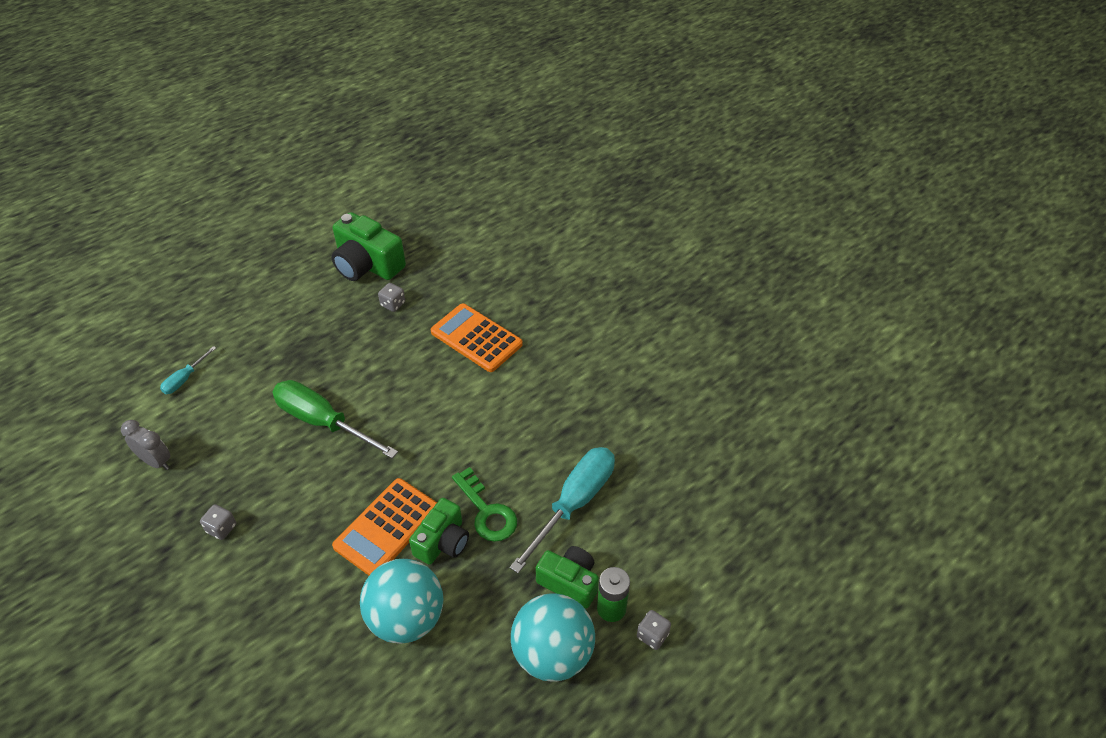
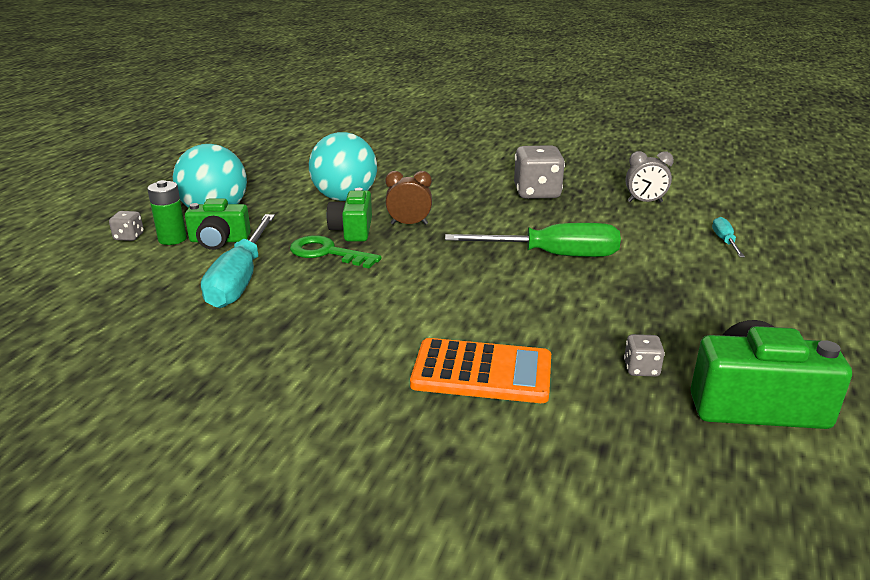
camera: 150 degrees right, 20 degrees down
(221, 528) = (537, 193): grey dice -> grey dice, size x2.04
(387, 527) = (409, 224): orange calculator -> brown clock

